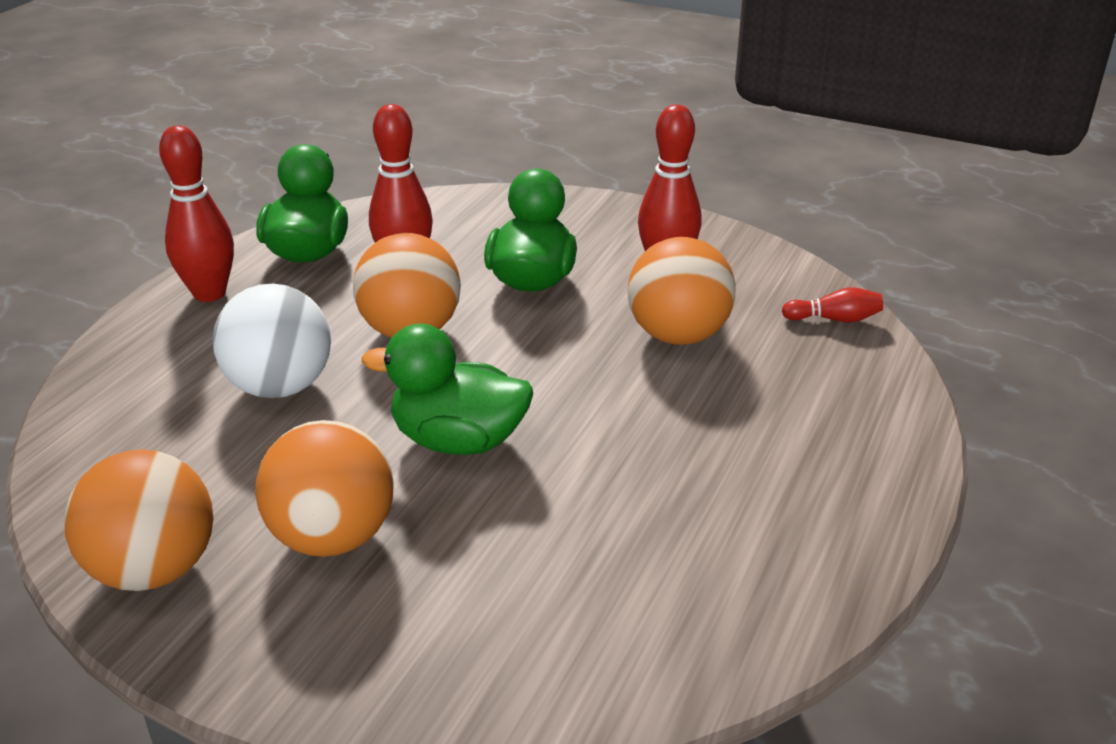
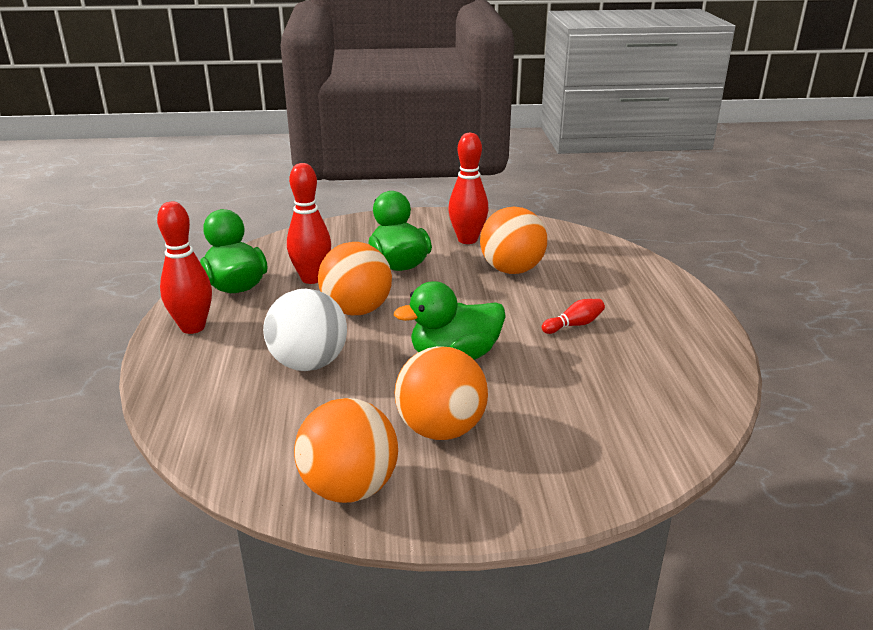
camera: 30 degrees left, 5 degrees down
(834, 319) = (580, 241): red bowling pin -> red bowling pin (574, 325)

